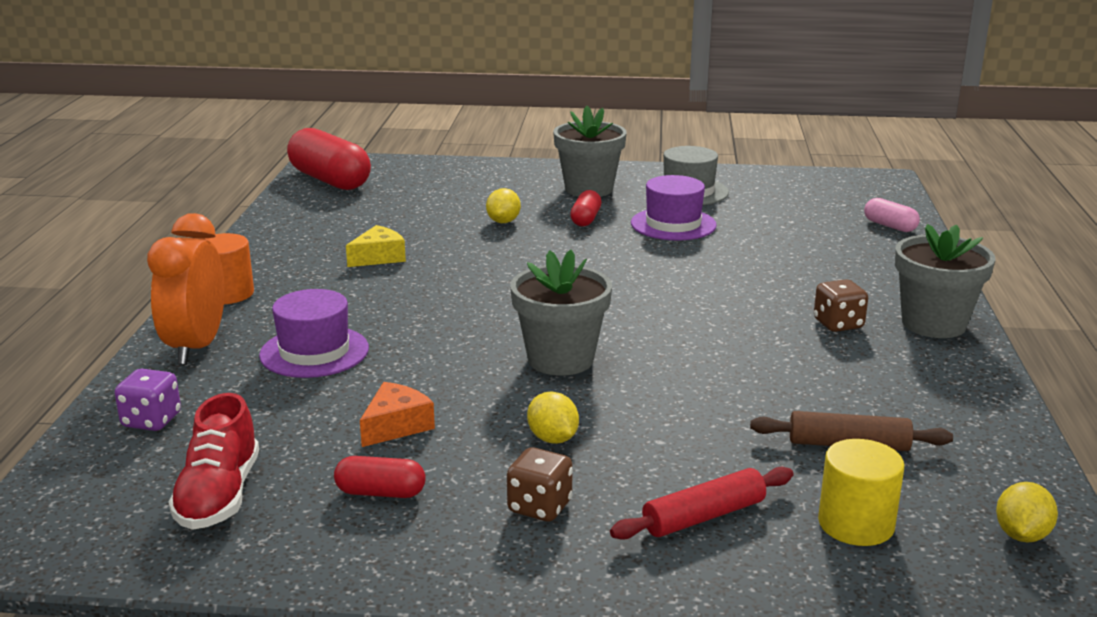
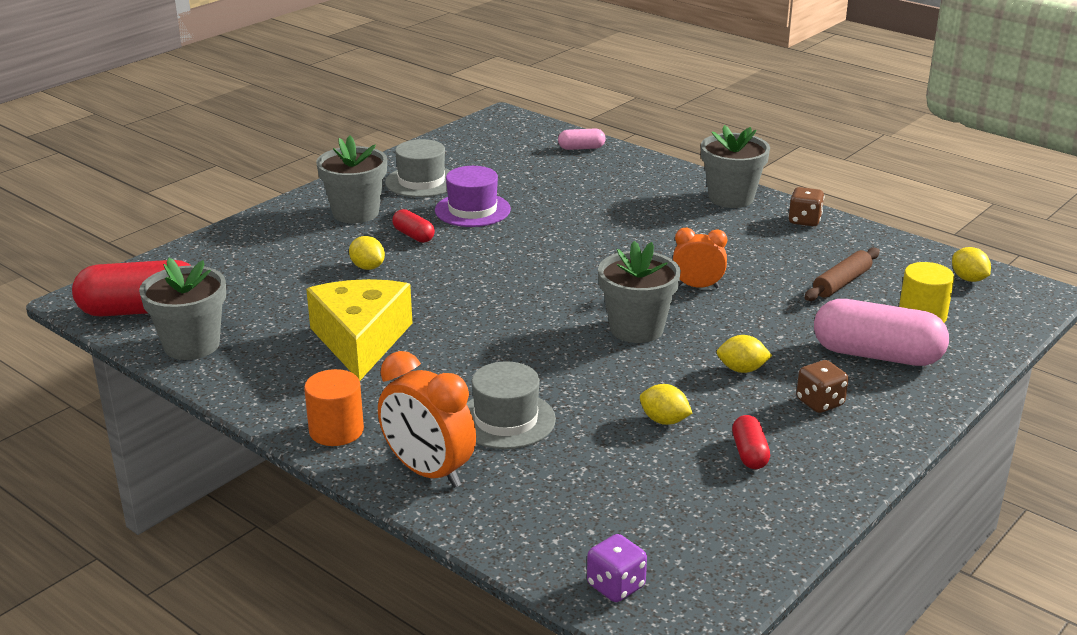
camera: 55 degrees left, 5 degrees up
(151, 421) = (541, 524): purple dice -> purple dice (616, 586)
(219, 495) = (692, 520): red shoe -> none
(300, 209) = (191, 345): none -> grey flower pot
(314, 352) = (506, 420): purple hat -> grey hat
(378, 257) = (360, 340): yellow cheese -> yellow cheese, size x2.03
(380, 493) = (749, 453): red capsule -> red capsule turned 45 degrees counterclockwise
(396, 426) = (664, 420): orange cheese -> yellow lemon
(697, 364) = (697, 286): none -> orange clock
(704, 516) = (876, 355): red rolling pin -> pink capsule
(838, 324) = (697, 223): brown dice -> brown dice (804, 221)

